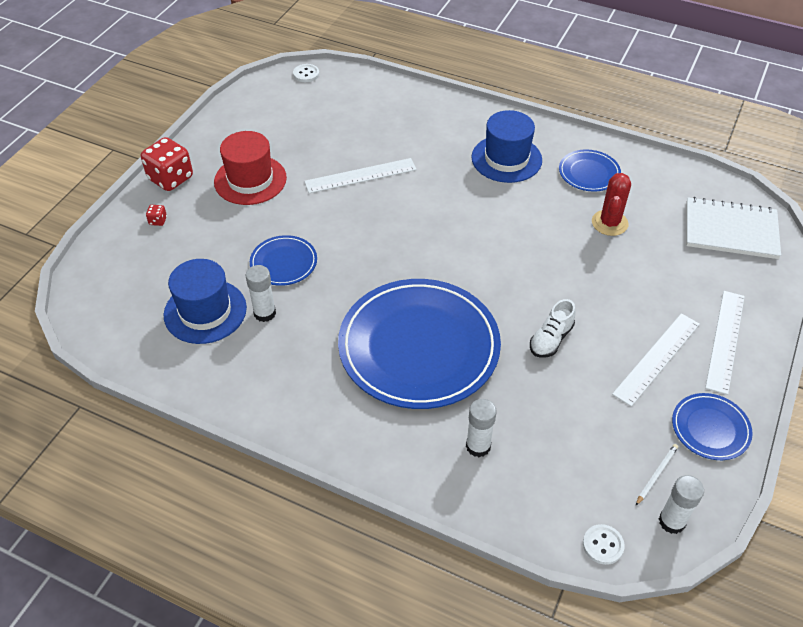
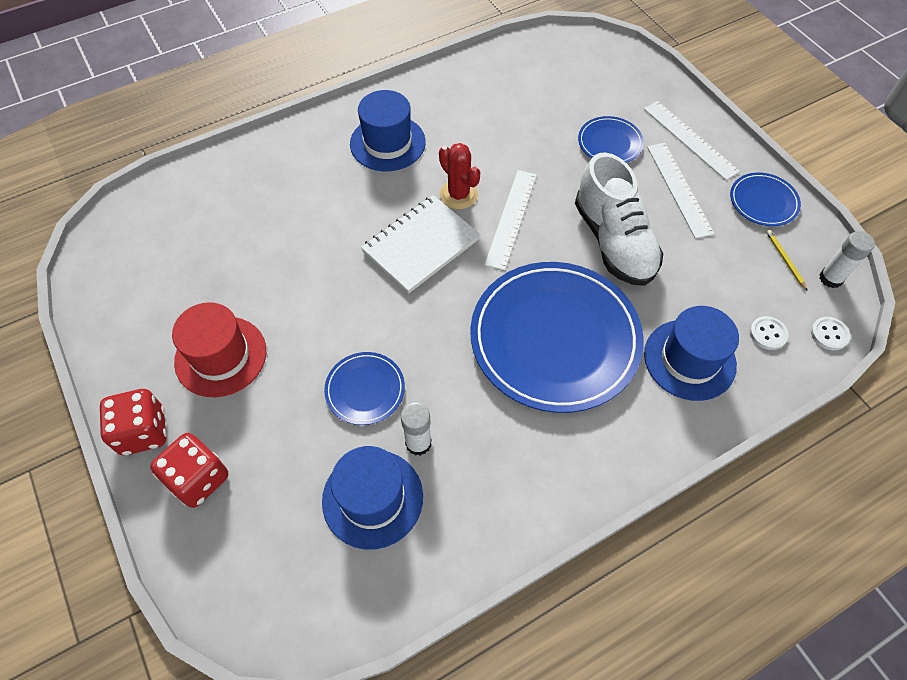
camera: 55 degrees left, 10 degrees up
(158, 221) = (198, 479): red dice -> red dice, size x2.37
(306, 74) = (112, 220): white button -> white button (768, 334)
(360, 176) = (306, 260): white ruler -> white ruler (511, 218)
(478, 446) = (689, 359): white glue stick -> blue hat
(551, 339) = (613, 241): white shoe -> white shoe, size x2.04
(589, 173) = (455, 103): blue plate -> blue plate (610, 143)
(609, 223) = (521, 126): red cactus -> red cactus (458, 195)
(656, 474) = (785, 260): white pencil -> yellow pencil
(730, 230) = (588, 65): white notebook -> white notebook (421, 245)

